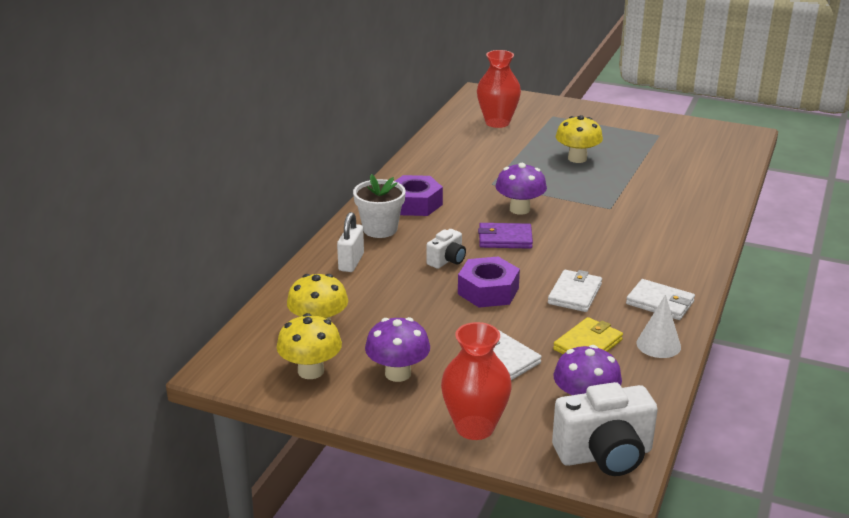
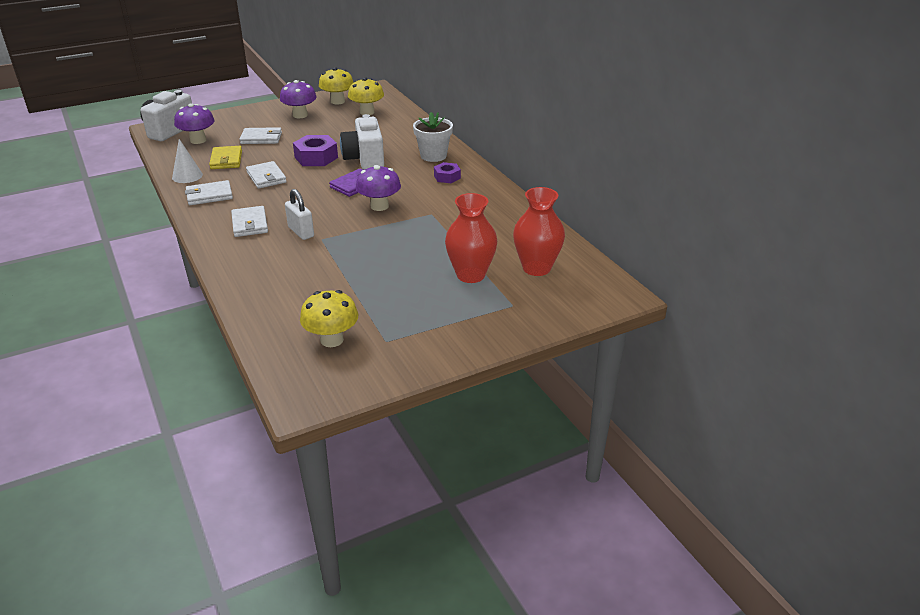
camera: 130 degrees right, 5 degrees up
(351, 262) = (411, 137): white padlock -> white padlock (301, 232)
(415, 204) = (447, 177): purple nut -> purple nut, size x0.60
(447, 260) = (365, 160): white camera -> white camera, size x1.86
(475, 427) = (237, 116): red vase -> red vase (470, 275)
(577, 158) = (411, 268): yellow mushroom -> yellow mushroom (332, 340)
(654, 250) = (250, 224): none -> white wallet

